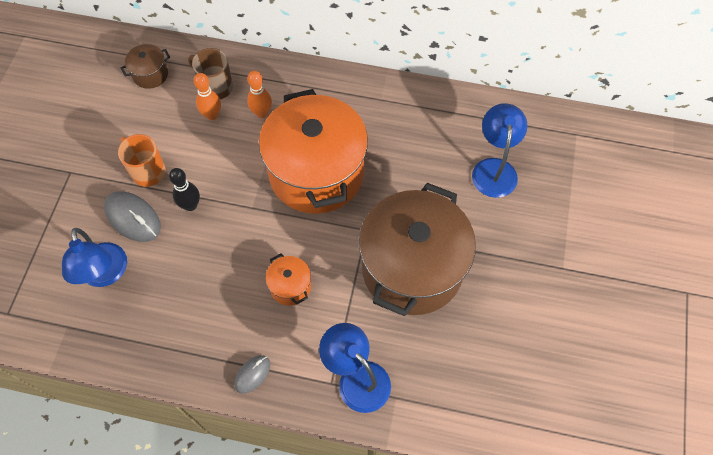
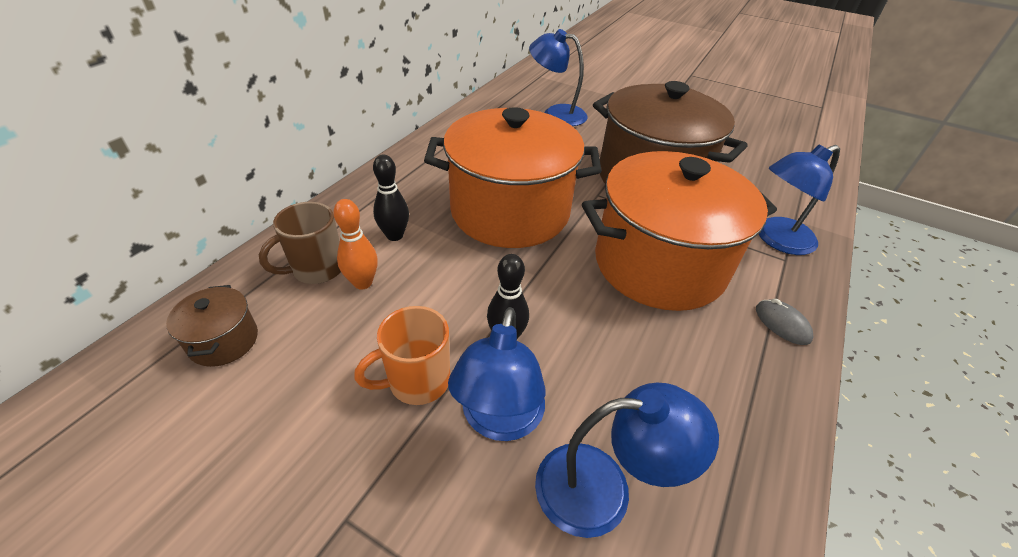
camera: 75 degrees left, 20 degrees down
(133, 218) = (499, 420): grey mouse -> blue lamp
(262, 113) = (394, 235): orange bowling pin -> black bowling pin
(290, 286) = (659, 264): orange pot -> orange pot, size x2.47

